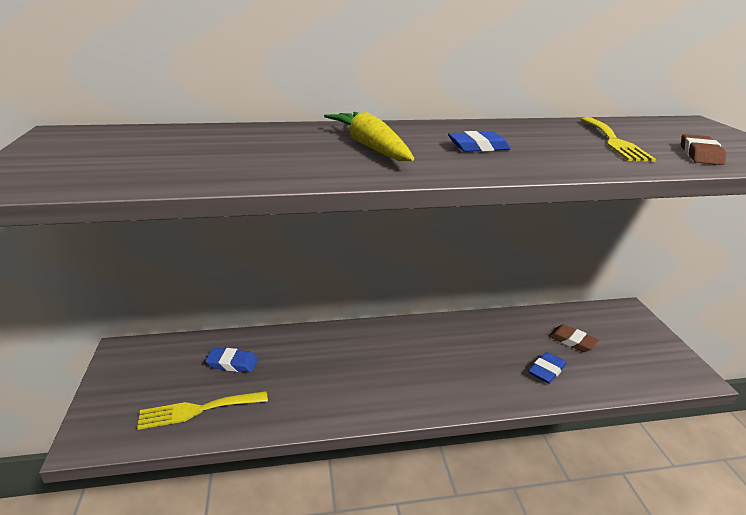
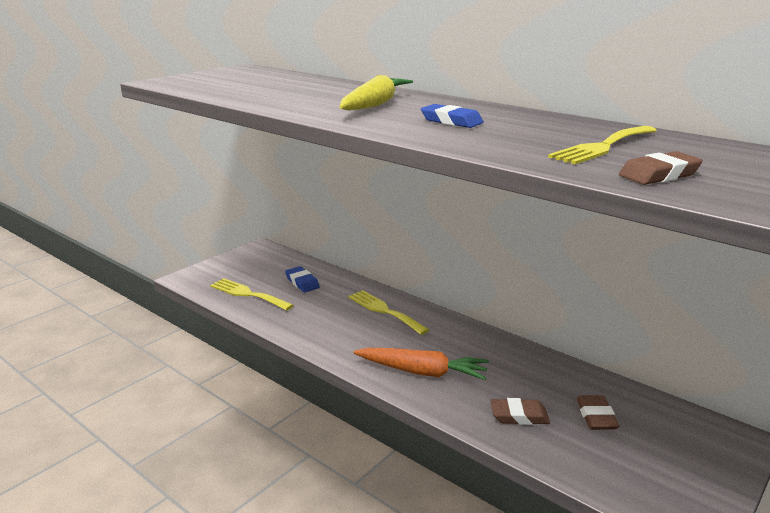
camera: 50 degrees right, 5 degrees down
(345, 347) = (384, 311): none -> yellow fork
(453, 381) = (422, 372): none -> orange carrot
(547, 370) = (519, 416): blue eraser -> brown eraser

